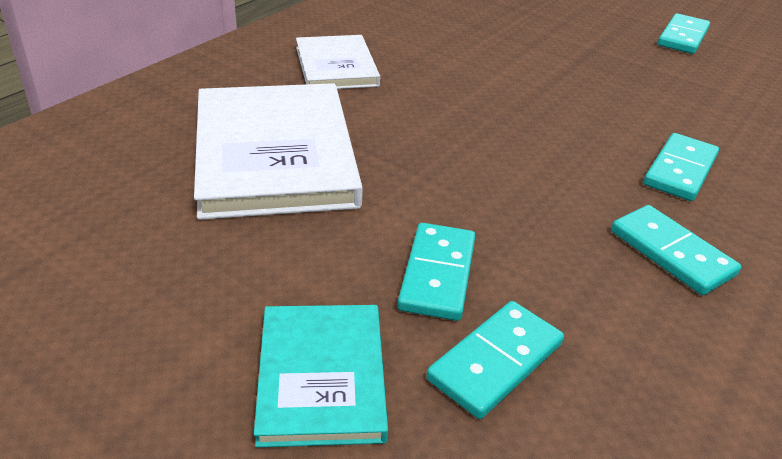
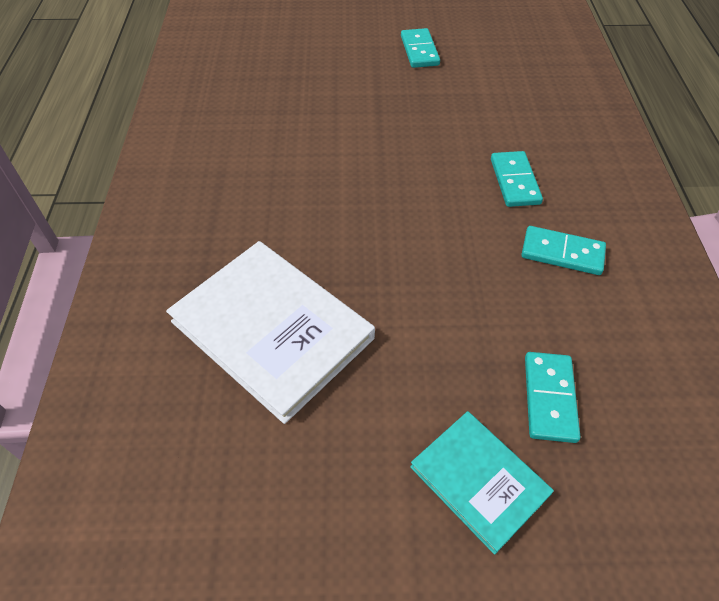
camera: 35 degrees left, 15 degrees up
(336, 66) = (224, 214): white book -> none
(438, 274) = (466, 358): turquoise domino -> none

